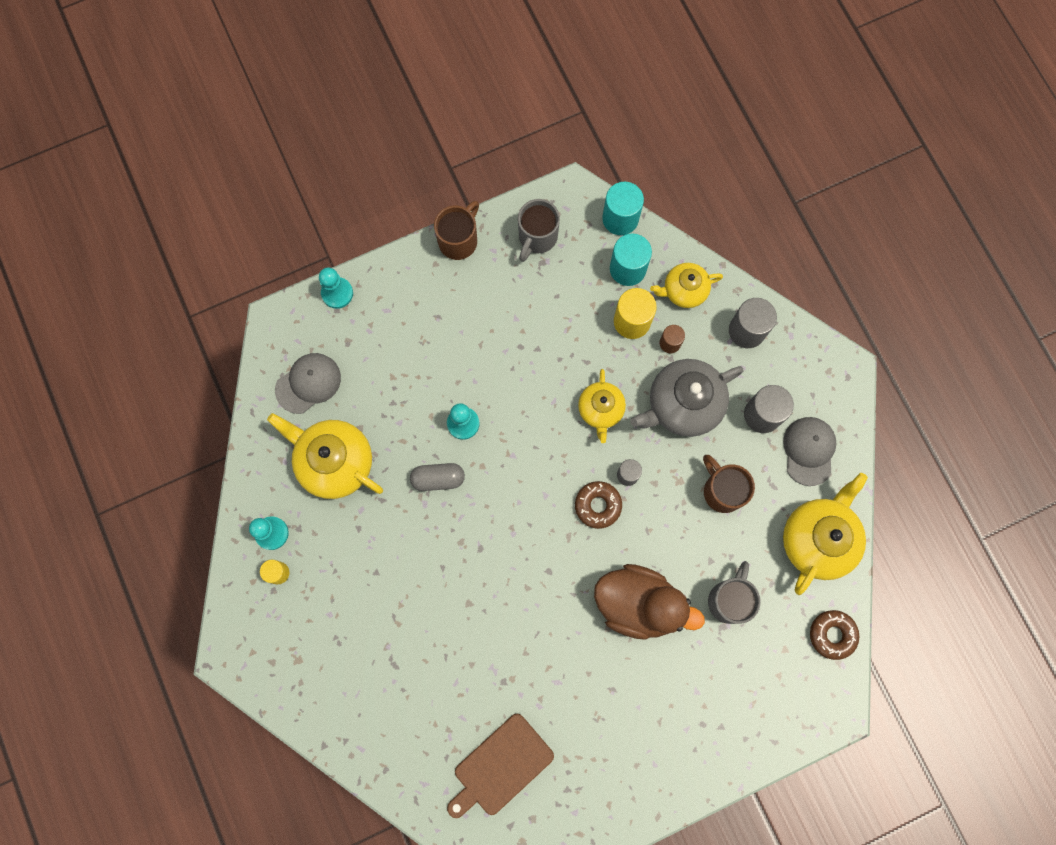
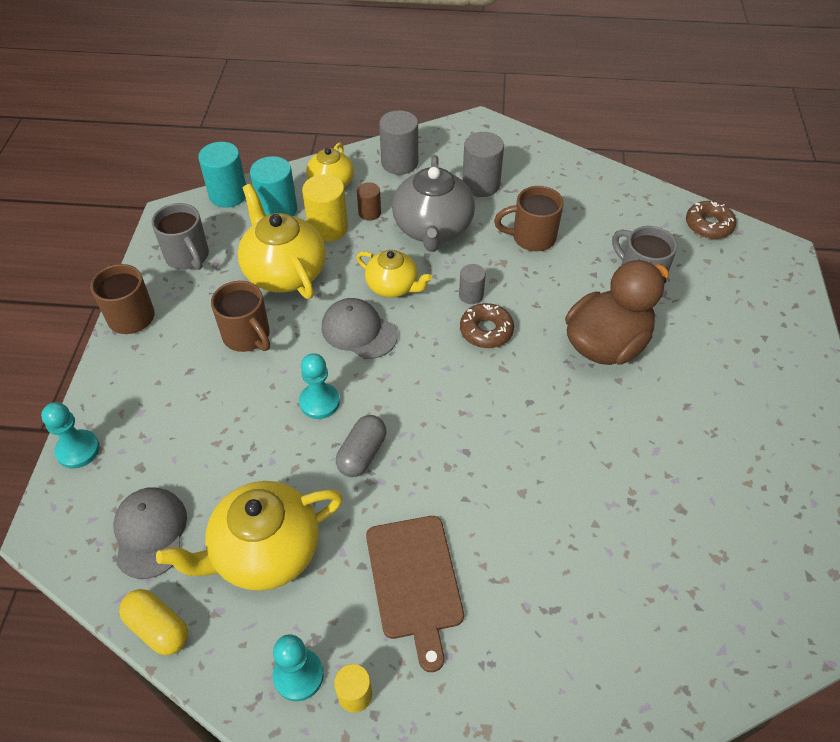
camera: 60 degrees left, 25 degrees down
(255, 433) = (158, 628): none -> yellow capsule
(489, 335) = (247, 336): none -> brown mug
(500, 767) = (732, 552): brown cutting board -> brown cutting board (415, 581)
(809, 451) = (533, 171): grey cap -> grey cap (359, 331)
(817, 539) = (615, 198): yellow teapot -> yellow teapot (284, 272)

